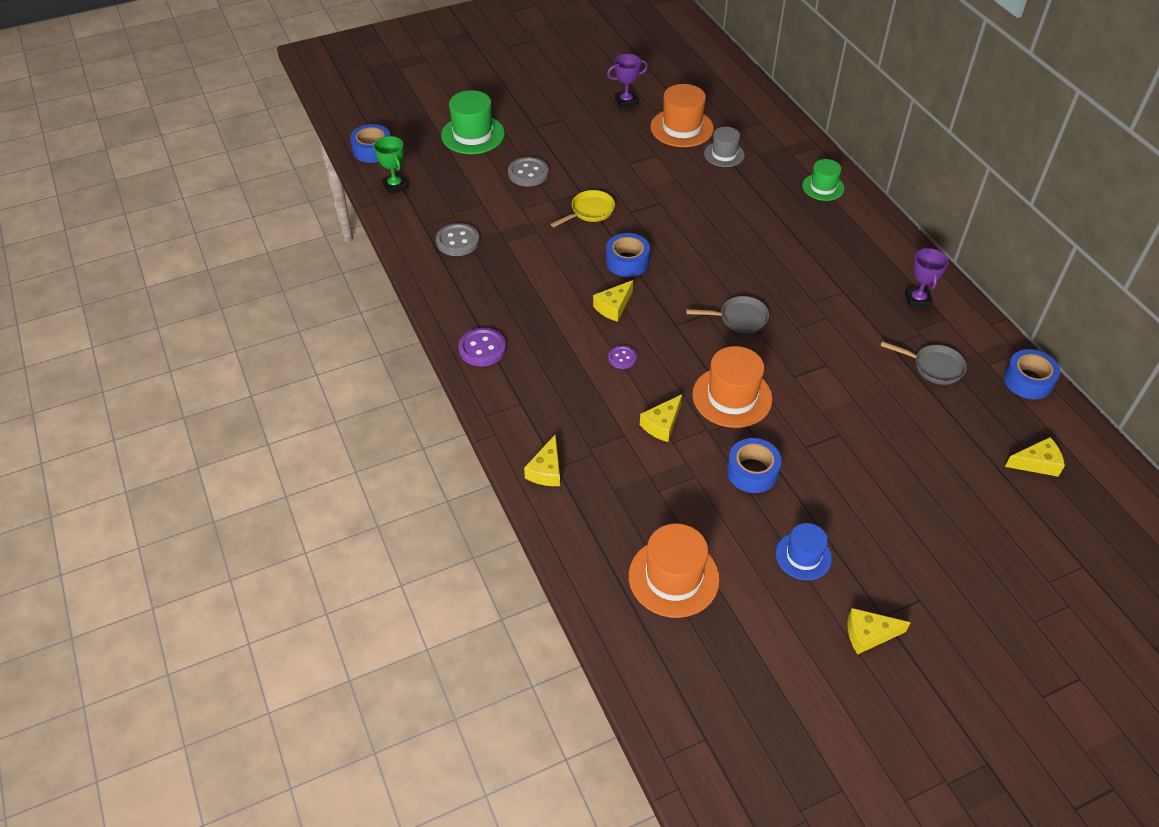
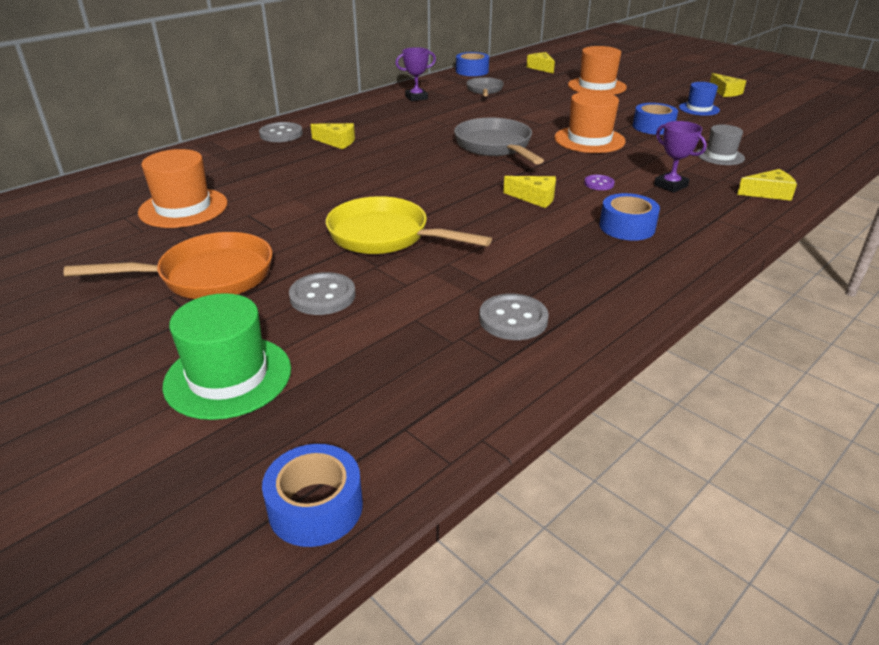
camera: 110 degrees left, 15 degrees down
(395, 186) = (420, 428): green trophy -> none
(482, 348) = (676, 255): purple button -> none
(577, 133) = (208, 276): none -> orange pan
(589, 211) = (385, 236): yellow pan -> yellow pan, size x1.71
(626, 102) = (118, 253): purple trophy -> purple trophy (670, 186)
(627, 262) = (460, 202): blue tape -> blue tape (627, 227)
(662, 424) = (652, 158): yellow cheese -> yellow cheese (337, 142)
(673, 577) = (779, 138): orange hat -> orange hat (596, 86)
(724, 154) = (236, 179): grey hat -> grey hat (720, 156)
(739, 318) = (495, 147): grey pan -> grey pan, size x1.71
(823, 187) = (281, 134): green hat -> grey button

